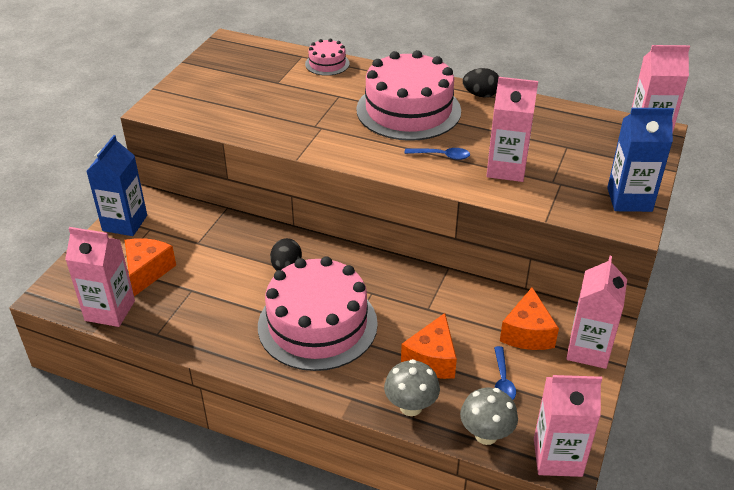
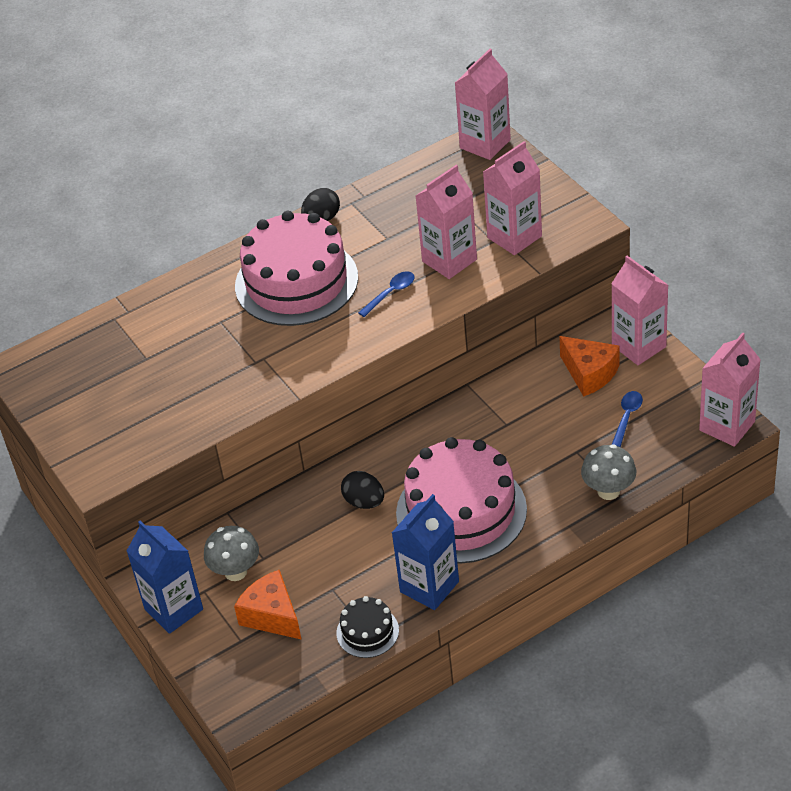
camera: 50 degrees left, 5 degrees up
(110, 311) = (306, 666): pink carton -> pink carton (514, 237)
(162, 328) = (367, 631): none -> black cake
(327, 64) = (150, 305): pink cake -> none
(432, 359) = (568, 451): orange cheese -> none
(486, 435) = (673, 457): grey mushroom -> grey mushroom (235, 572)
(502, 380) = (627, 417): blue spoon -> blue spoon turned 105 degrees counterclockwise
(629, 199) = (558, 207): blue carton -> blue carton (429, 586)

